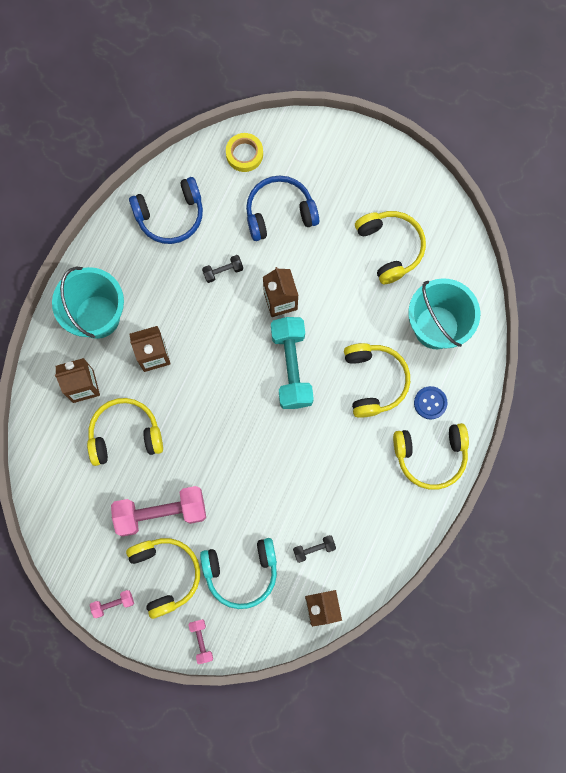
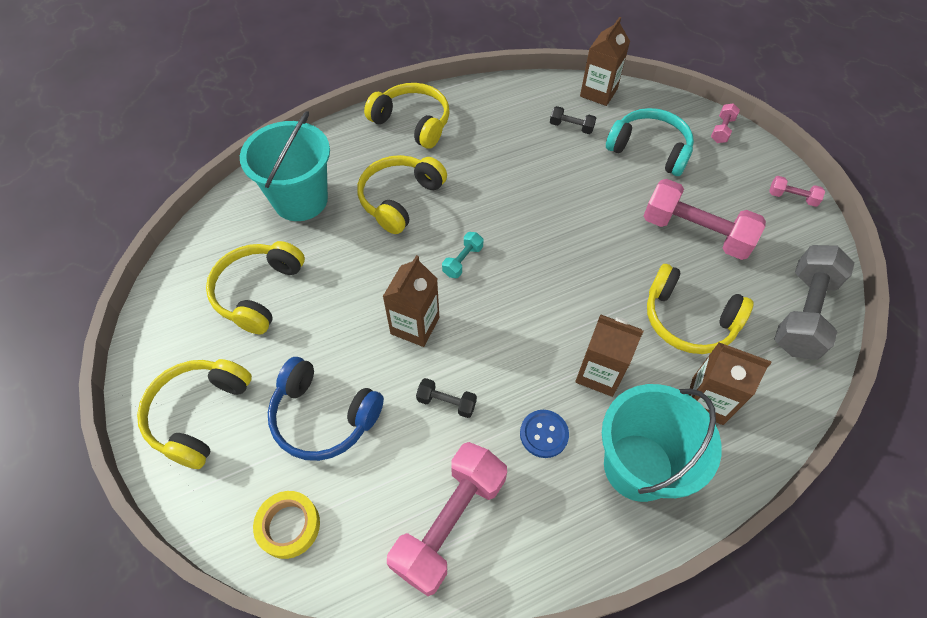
camera: 140 degrees left, 20 degrees down
(58, 497) = (802, 313): none -> grey dumbbell
(165, 574) = (724, 188): yellow headphones -> yellow headphones (199, 414)
(170, 215) = (449, 523): blue headphones -> pink dumbbell
(291, 367) = (463, 261): turquoise dumbbell -> turquoise dumbbell, size x0.46
(430, 403) = (371, 154): blue button -> blue button (544, 434)

